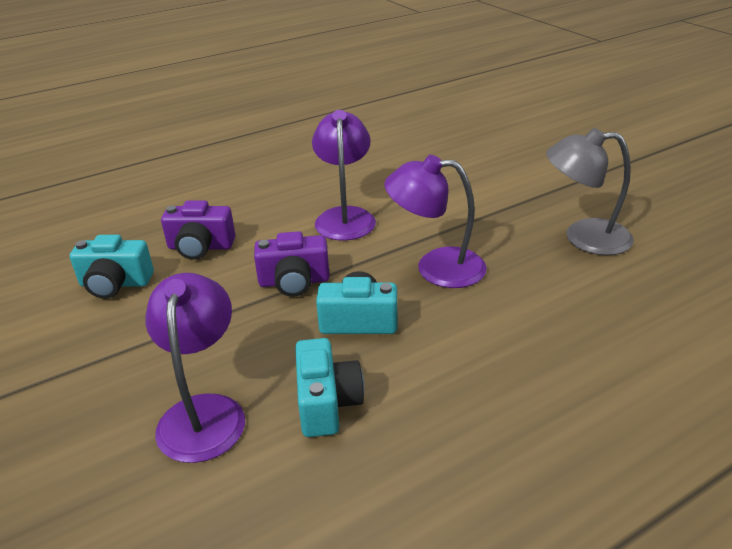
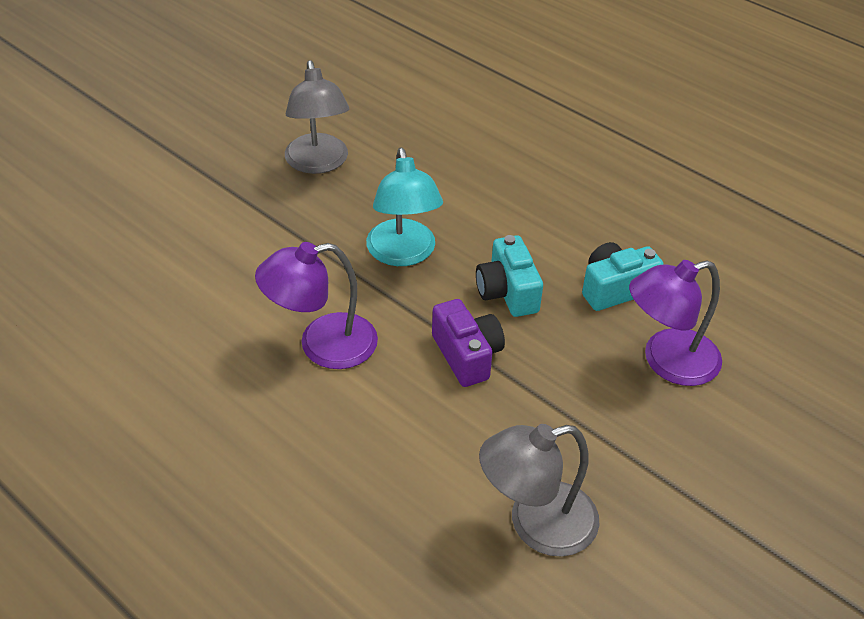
camera: 110 degrees left, 10 degrees up
(115, 284) = (536, 524): turquoise camera -> grey lamp
(200, 247) = (431, 468): purple camera -> none
(436, 267) = (403, 254): purple lamp -> turquoise lamp

